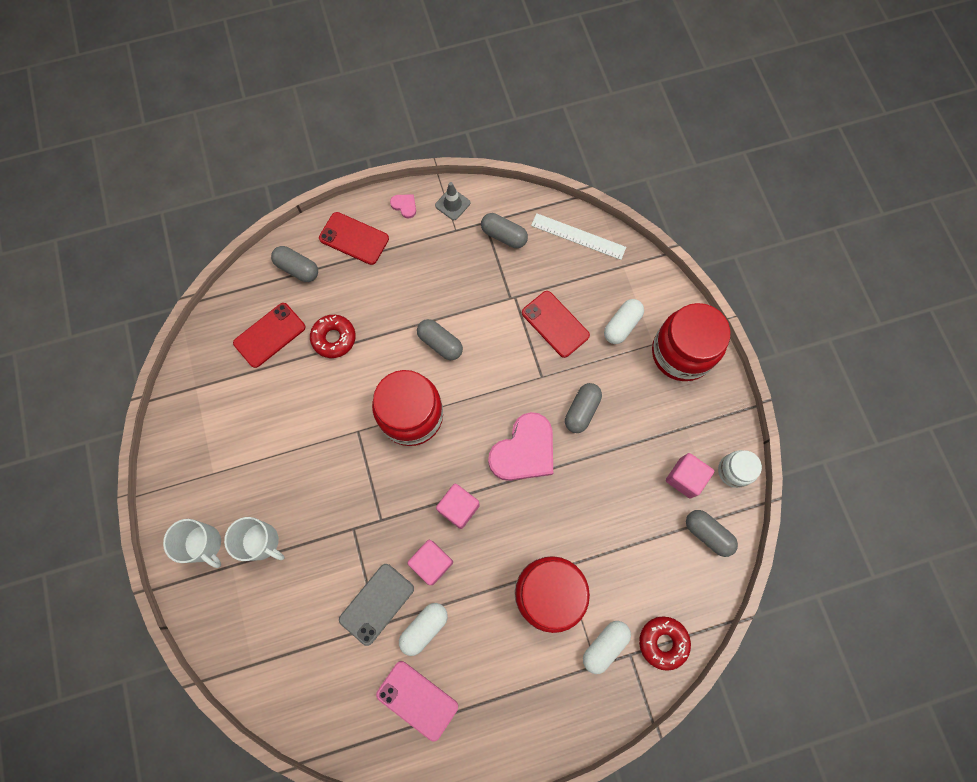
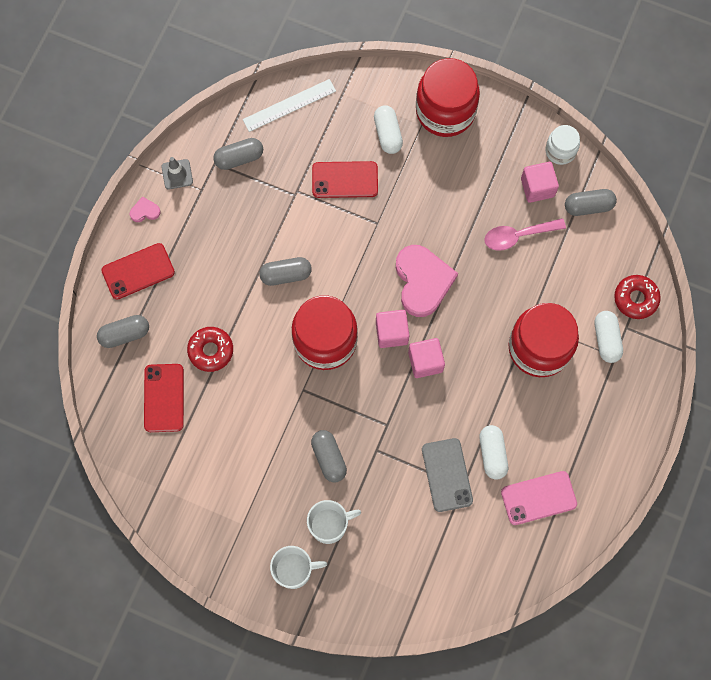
camera: 50 degrees left, 0 degrees up
(432, 563) = (450, 412): pink cube -> pink cube (391, 333)
(581, 410) = (427, 216): grey capsule -> grey capsule (329, 458)
(629, 496) = (517, 236): none -> pink spoon

